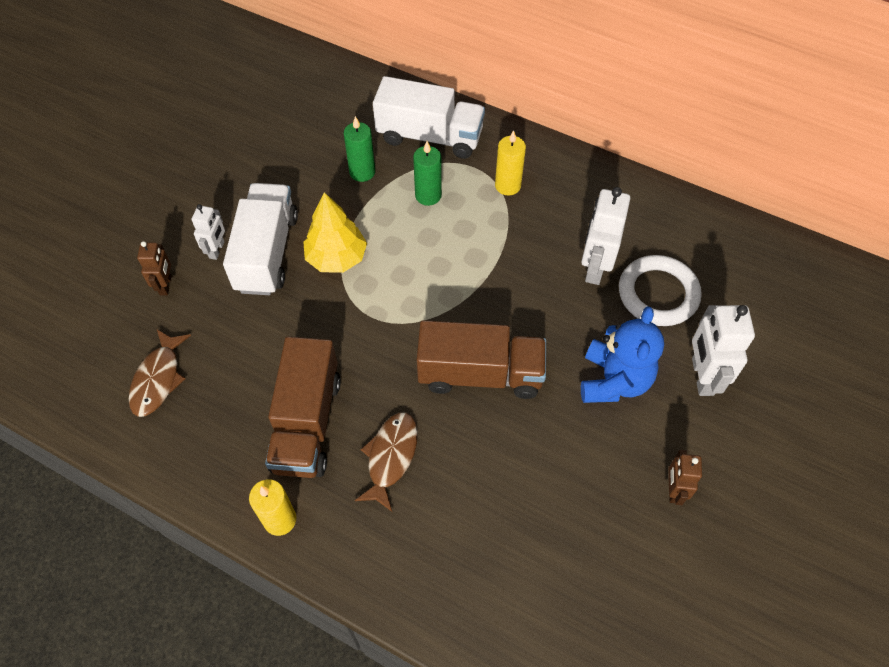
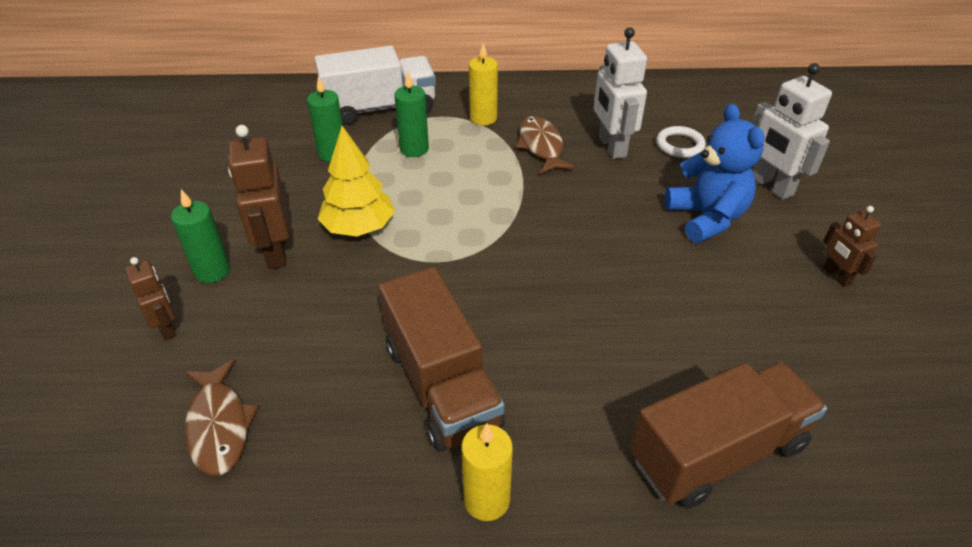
camera: 30 degrees left, 15 degrees down
(217, 250) = (212, 271): white robot -> green candle
(267, 253) = (275, 252): white truck -> brown robot
(391, 457) = (560, 373): brown fish -> brown fish (541, 146)
(480, 374) = (585, 262): brown truck -> brown truck (717, 452)
(658, 294) = (680, 145): white ring -> white ring, size x0.59

